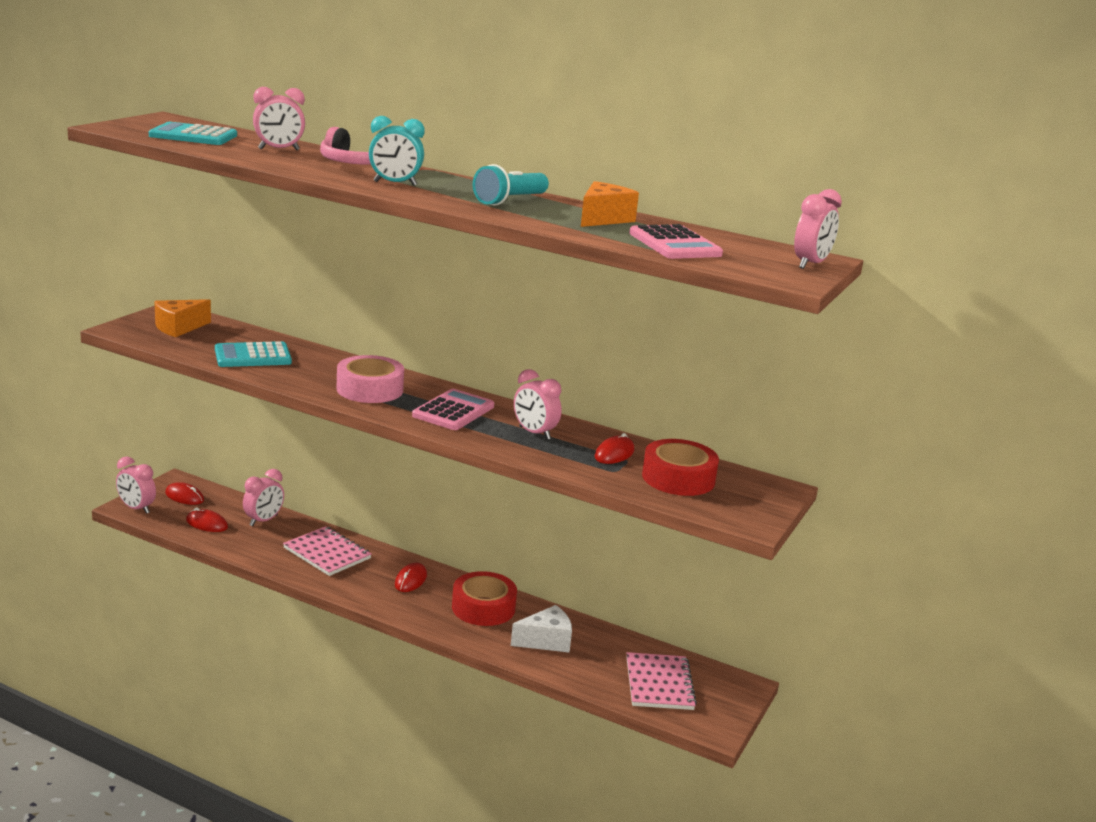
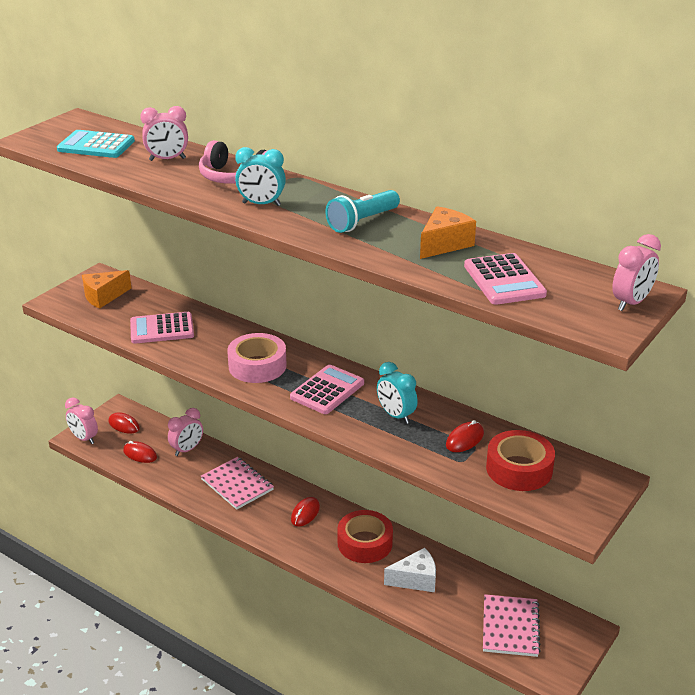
camera: 10 degrees right, 10 degrees up
(253, 356) = (162, 329): turquoise calculator -> pink calculator
(534, 433) = (396, 415): pink clock -> turquoise clock

